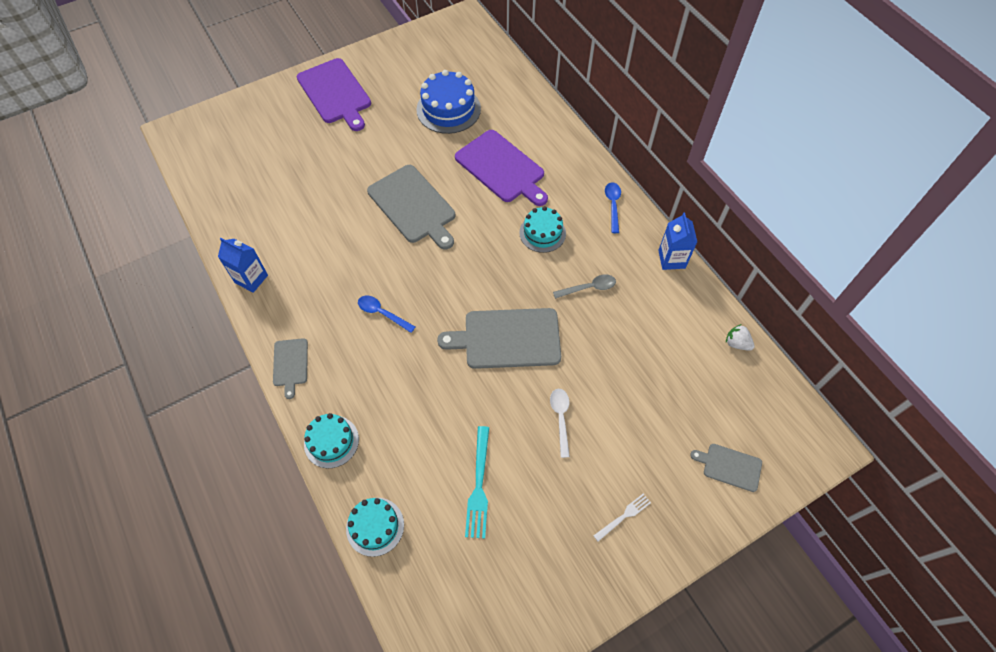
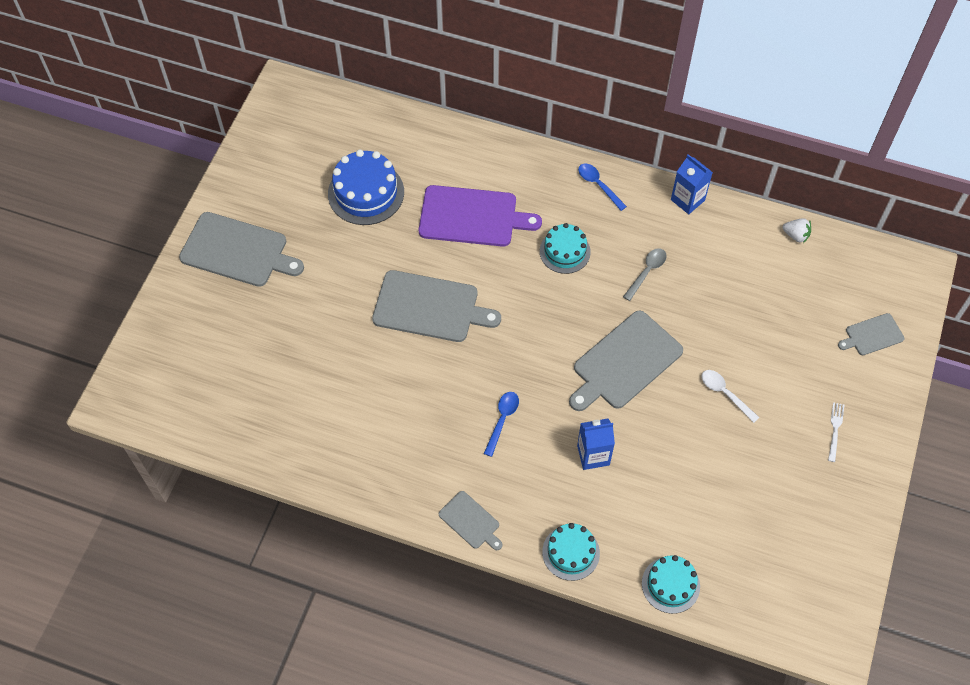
camera: 40 degrees left, 0 degrees up
(251, 279) = (354, 479): blue carton -> blue carton (593, 455)
(335, 93) = (238, 251): purple cutting board -> grey cutting board
(382, 313) = (502, 420): blue spoon -> blue spoon turned 120 degrees clockwise
(479, 486) = (716, 492): turquoise fork -> none
(736, 343) = (796, 235): white strawberry -> white strawberry turned 150 degrees counterclockwise

